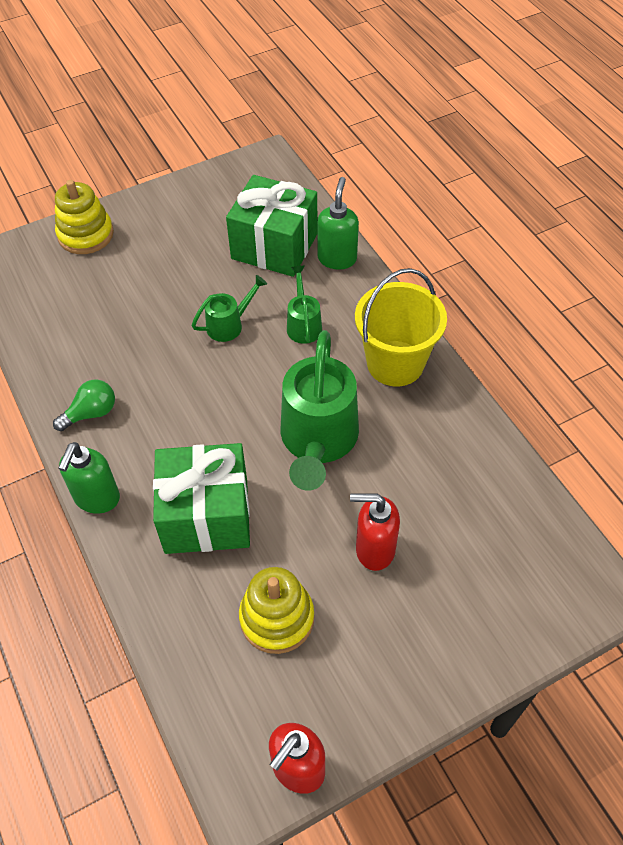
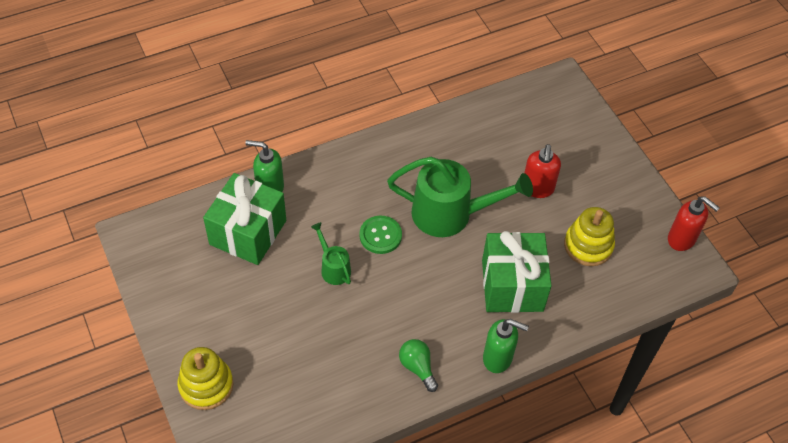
camera: 90 degrees left, 0 degrees up
(278, 367) = (380, 235): none -> green button
(303, 324) = (338, 216): green watering can -> none
(395, 363) = (383, 161): yellow bucket -> none

